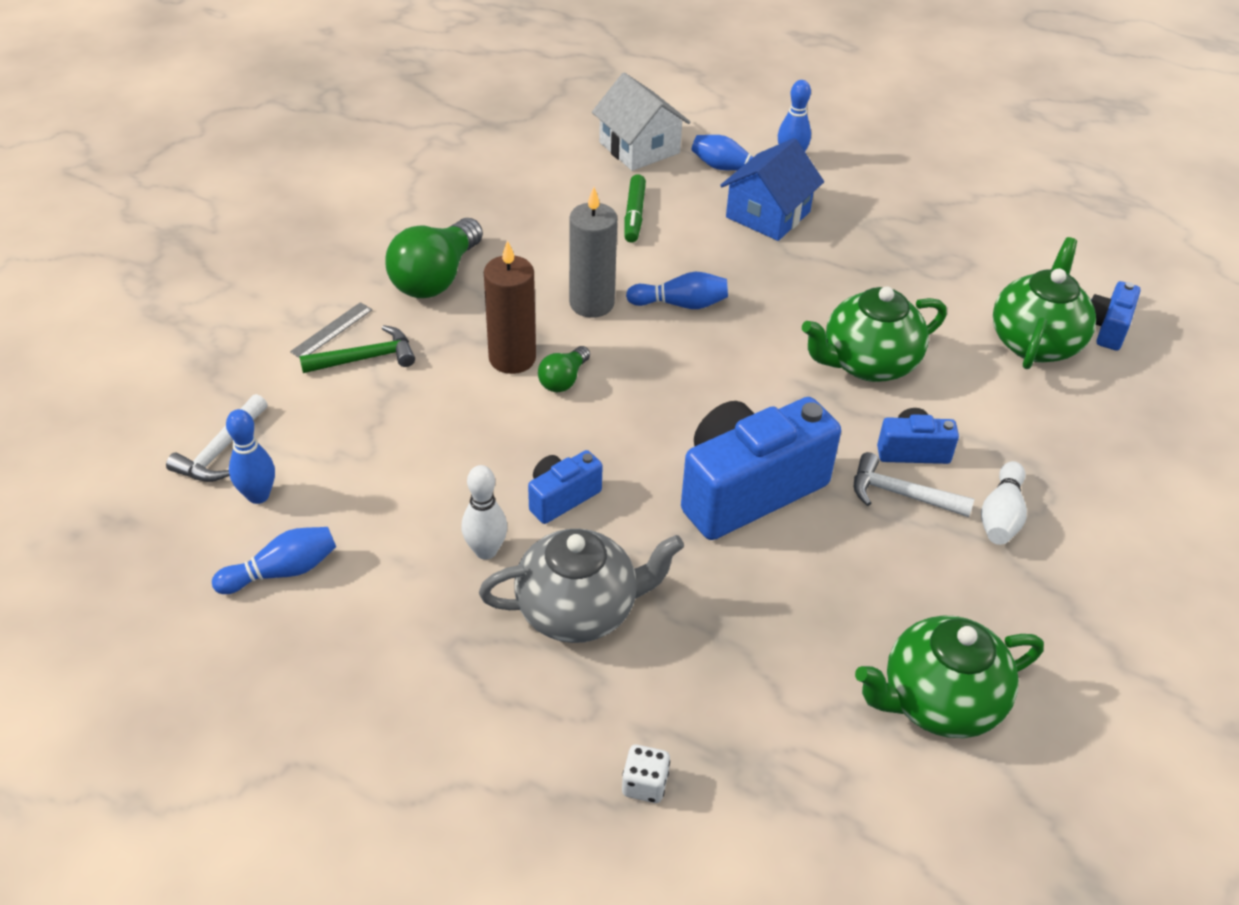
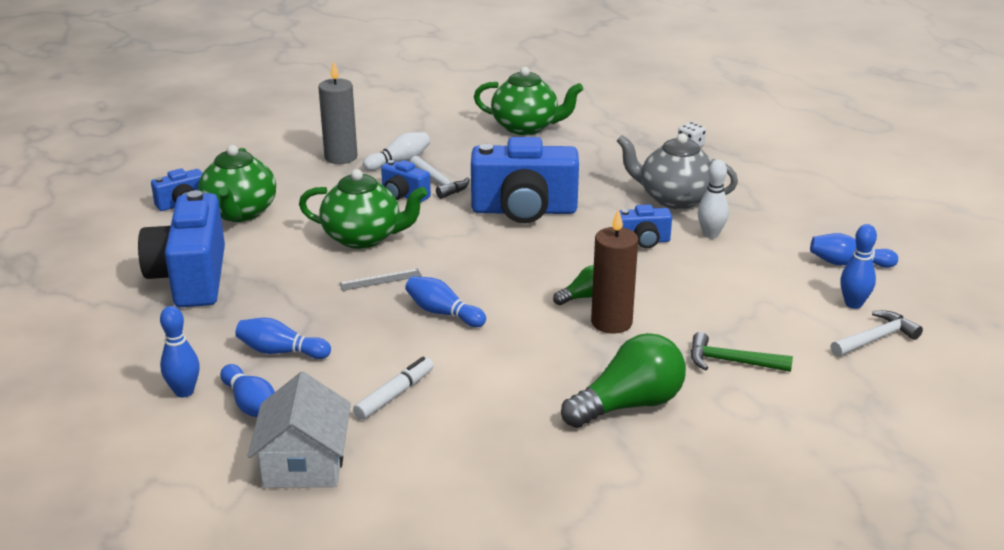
camera: 145 degrees left, 15 degrees down
(332, 330) = (751, 393): grey ruler -> grey ruler (380, 280)
(591, 303) = (512, 337): grey candle -> grey candle (341, 157)
(634, 215) = (394, 395): green marker -> white marker
(768, 214) = (281, 351): blue house -> blue bowling pin
(947, 249) = (191, 278): none -> blue camera
(1035, 342) = (240, 213): green teapot -> green teapot turned 60 degrees counterclockwise

